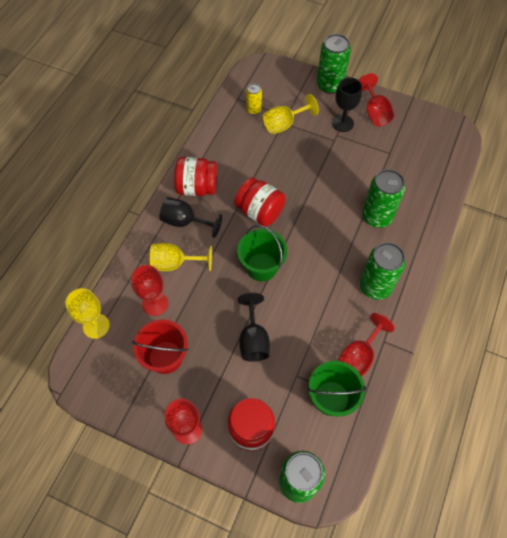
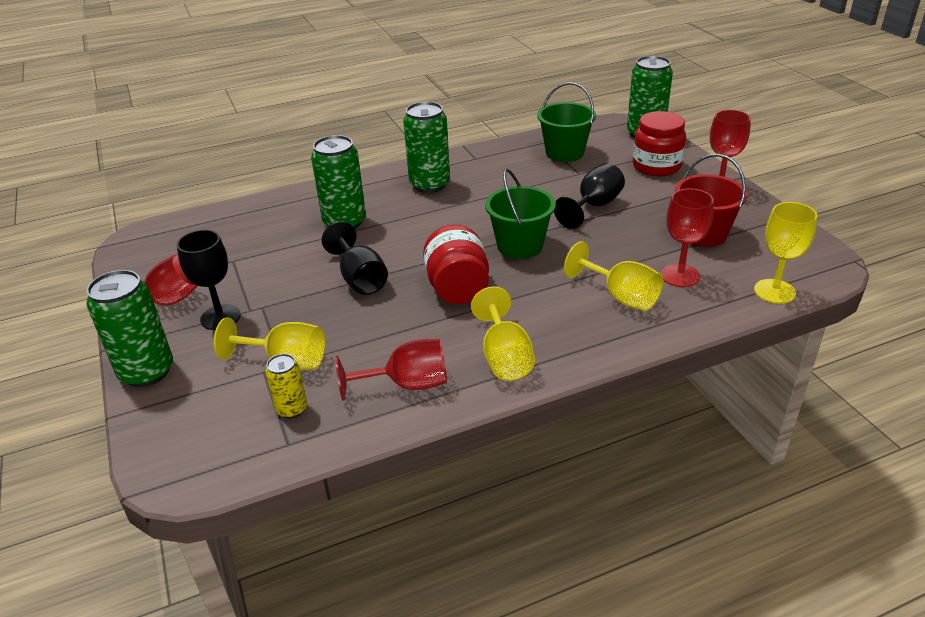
camera: 135 degrees left, 25 degrees down
(185, 222) = (564, 328): black goblet -> black goblet (360, 278)
(197, 187) = (504, 357): red jar -> yellow goblet
(359, 356) = (509, 160): red goblet -> red goblet (406, 385)

